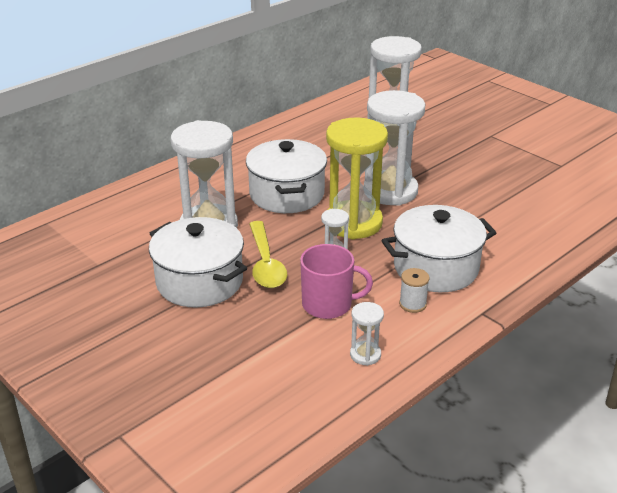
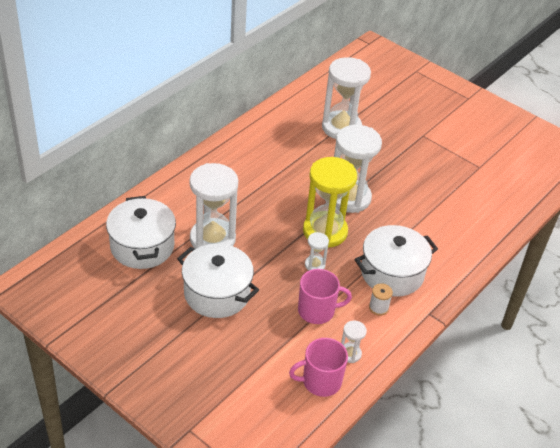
camera: 10 degrees left, 10 degrees up
(265, 263) = (264, 274): yellow spoon -> none
(287, 194) = (268, 203): white pot -> white pot (142, 246)
(318, 385) = (320, 381): none -> pink mug

